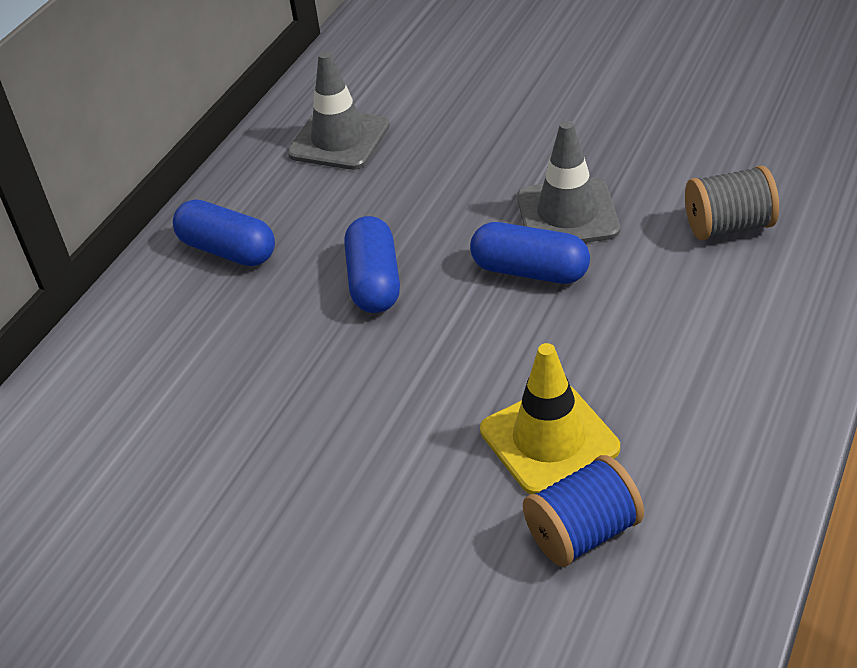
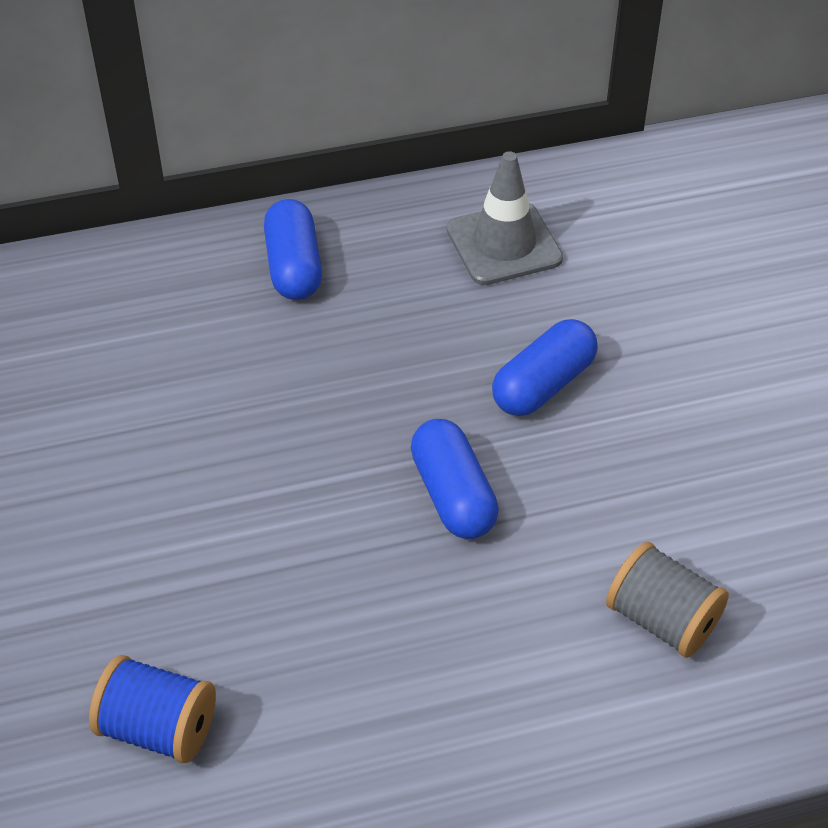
camera: 45 degrees right, 5 degrees up
(374, 281) = (341, 390): blue capsule -> blue capsule (543, 385)
(549, 439) = (250, 638): yellow traffic cone -> none
(567, 214) = (559, 476): grey traffic cone -> none

